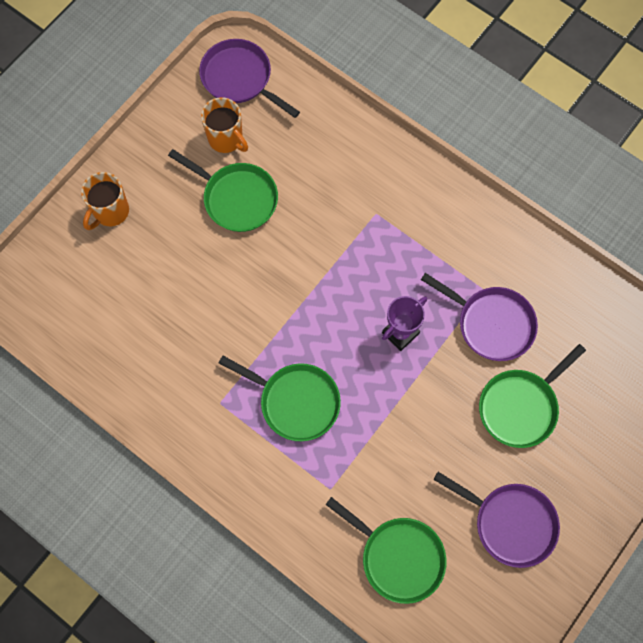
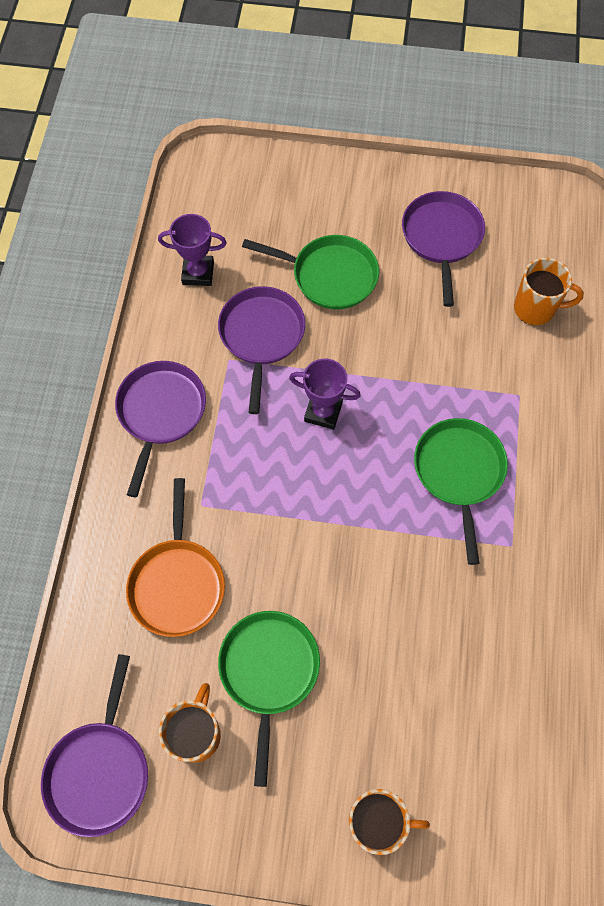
camera: 120 degrees left, 5 degrees down
(329, 173) = (177, 583): none -> orange pan
(398, 557) = (535, 309): green pan -> orange mug
(464, 221) = (160, 413): none -> purple pan
(576, 306) = (198, 273): none -> purple trophy

